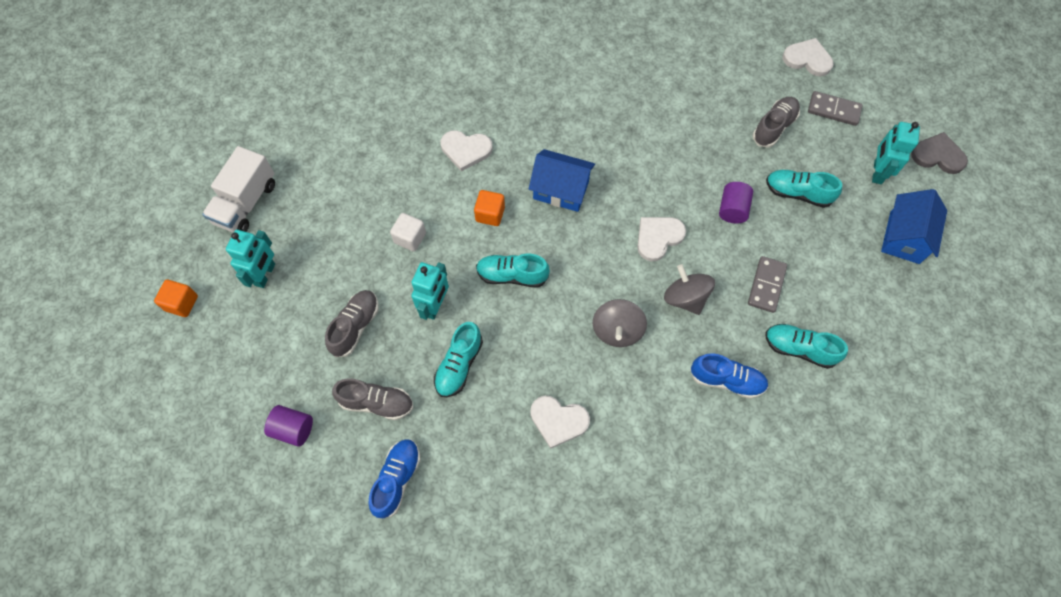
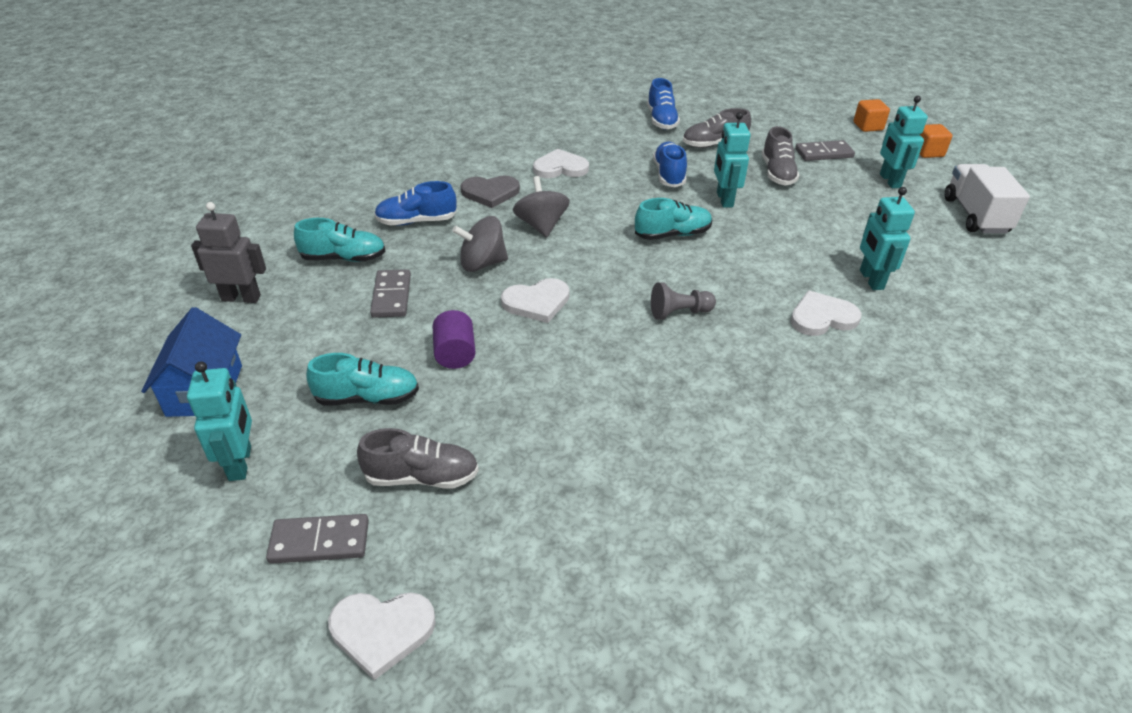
camera: 155 degrees right, 25 degrees down
(282, 342) = (824, 153): none -> grey domino
(293, 429) = (760, 122): purple cylinder -> none
(400, 169) = (871, 280): none -> turquoise robot
(410, 238) = (797, 233): white cube -> none
(459, 365) = (669, 175): turquoise shoe -> blue shoe
(490, 214) = (737, 271): orange cube -> orange cube (868, 126)
(561, 190) = (679, 313): blue house -> grey pawn
(658, 237) = (537, 302): white heart -> white heart turned 45 degrees clockwise
(685, 298) = (482, 264): grey spinning top -> grey spinning top turned 135 degrees clockwise
(774, 127) = (422, 477): grey shoe -> grey shoe turned 105 degrees counterclockwise
(885, 327) = (241, 298): none -> grey robot
(938, 155) = (125, 523): grey heart -> grey heart (490, 193)

